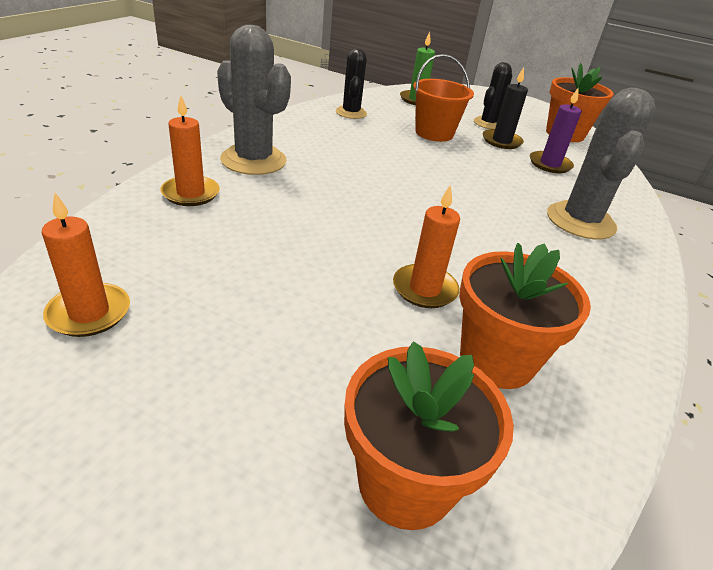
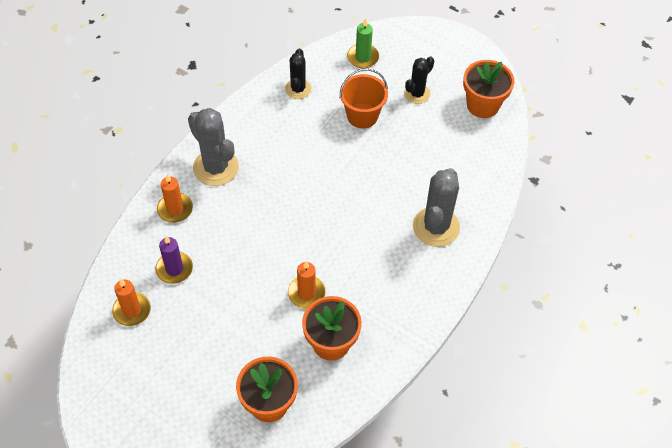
camera: 10 degrees right, 20 degrees up
(501, 141) = (418, 123): black candle -> none
(550, 164) = (446, 155): purple candle -> purple candle (174, 269)

